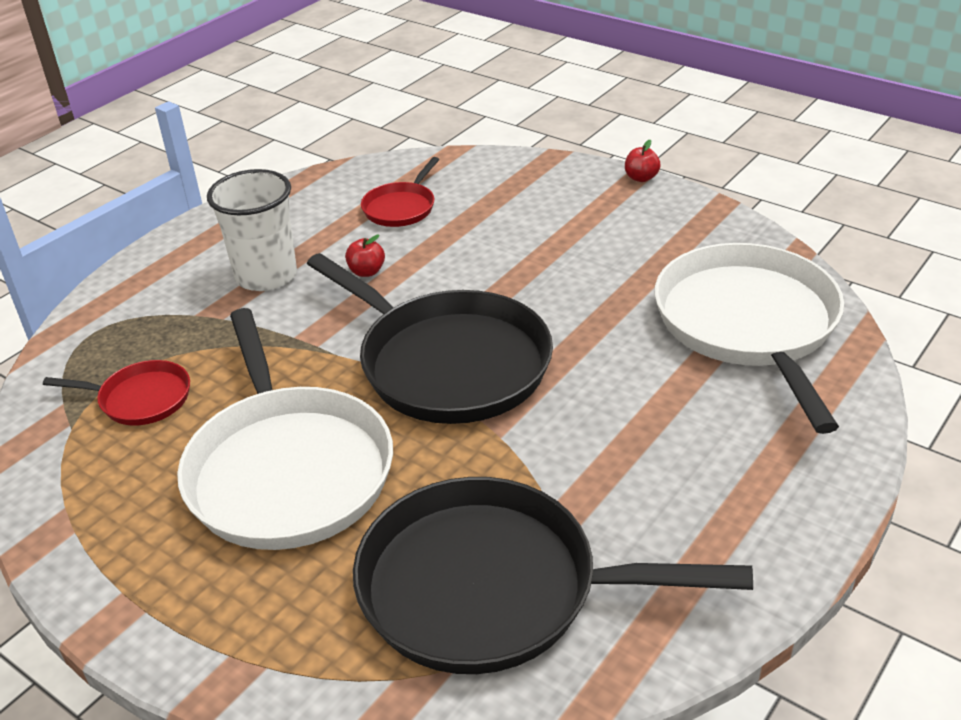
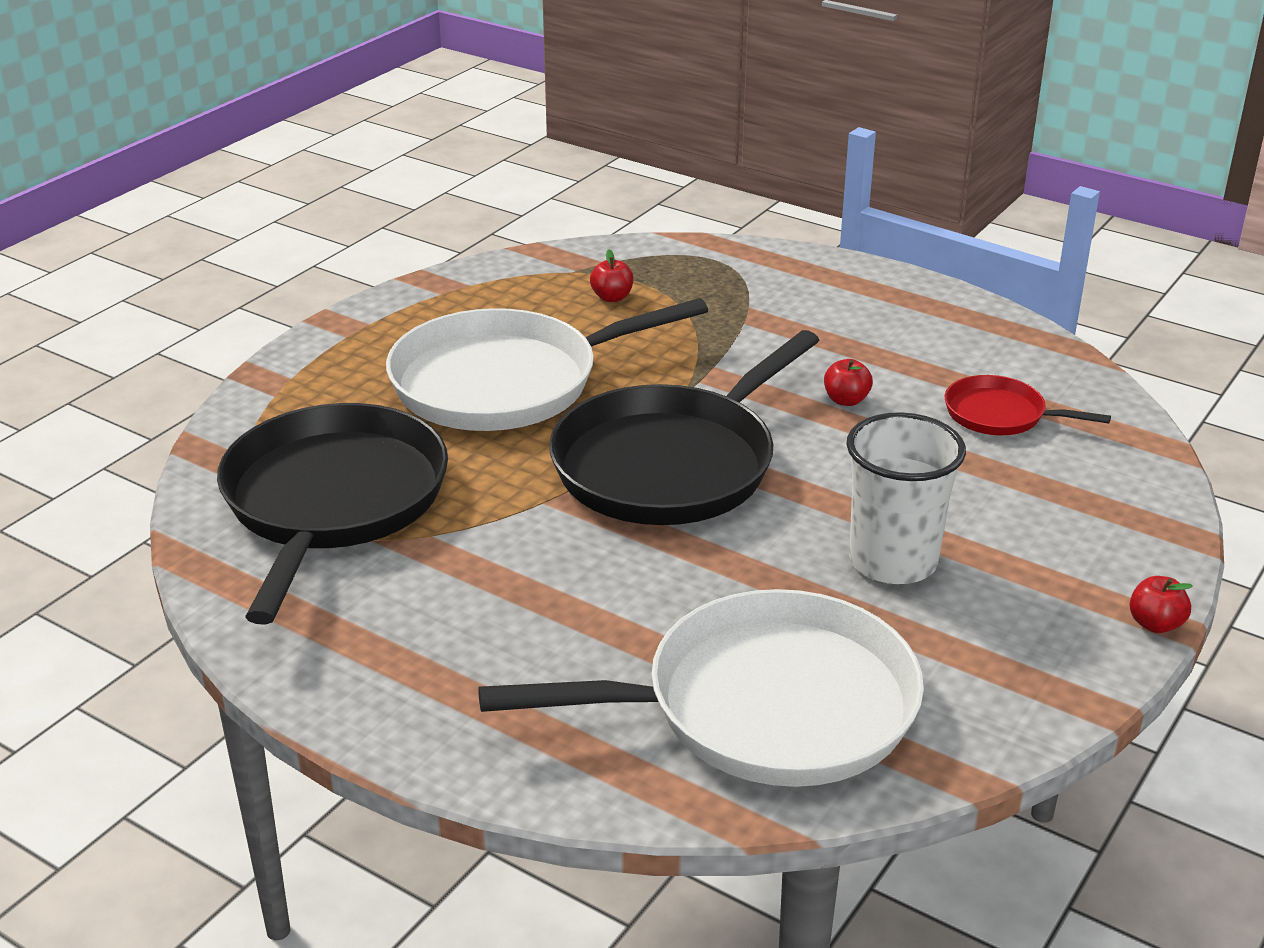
camera: 85 degrees right, 5 degrees down
(141, 399) = (612, 297): red pan -> red apple
(266, 276) = (827, 338): white cup -> white cup (893, 561)

